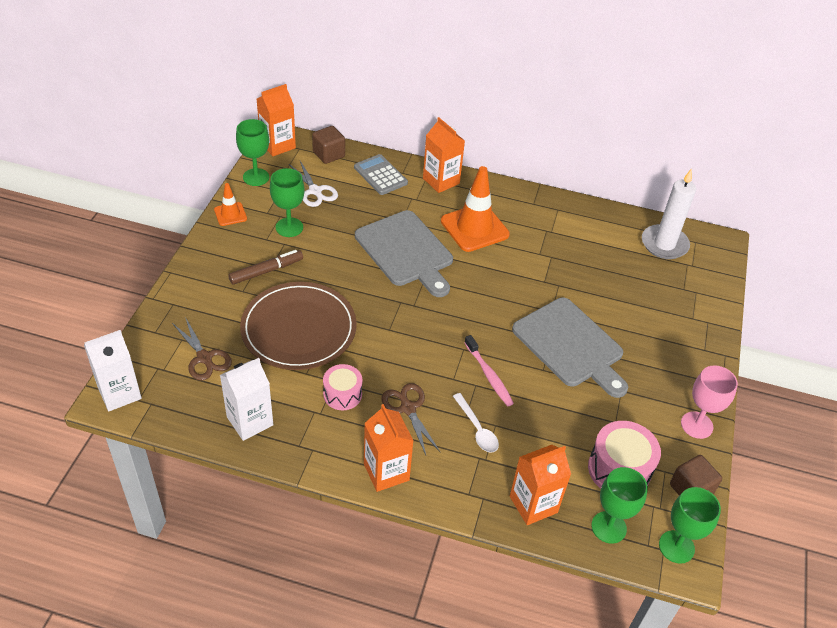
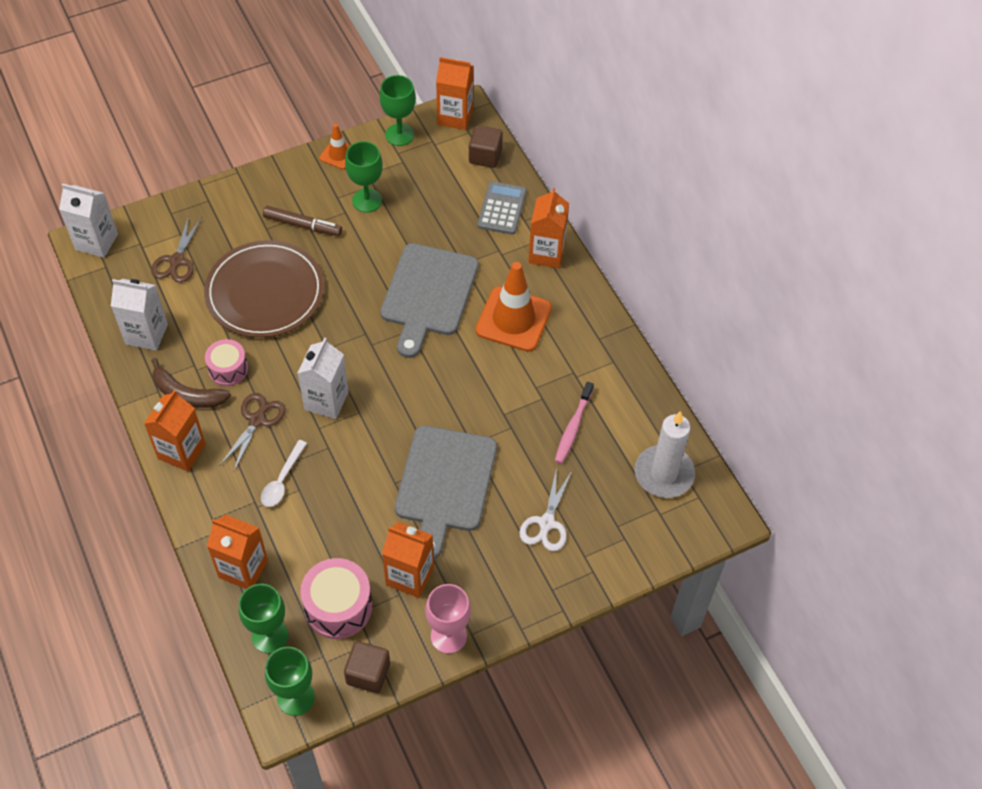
camera: 50 degrees right, 10 degrees up
(315, 191) = (429, 183): white scissors -> white scissors (546, 523)
(337, 433) = (187, 394): none -> brown banana
(434, 359) = (326, 401): none -> white carton
(489, 375) = (348, 449): pink toothbrush -> pink toothbrush (573, 427)
(629, 413) = (410, 576): none -> orange carton

